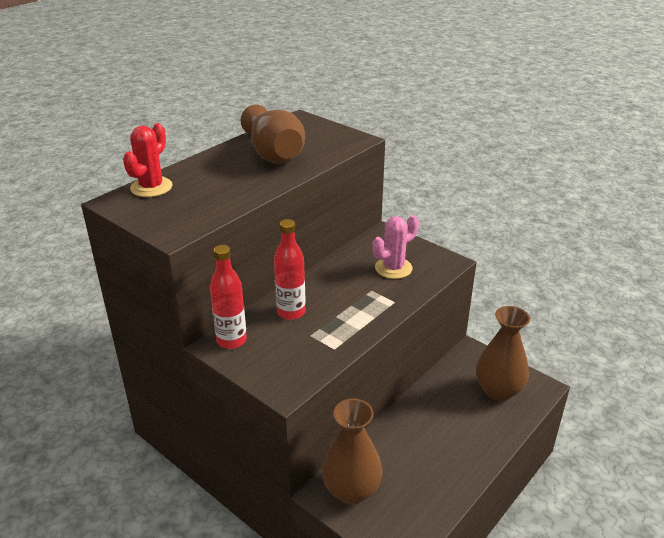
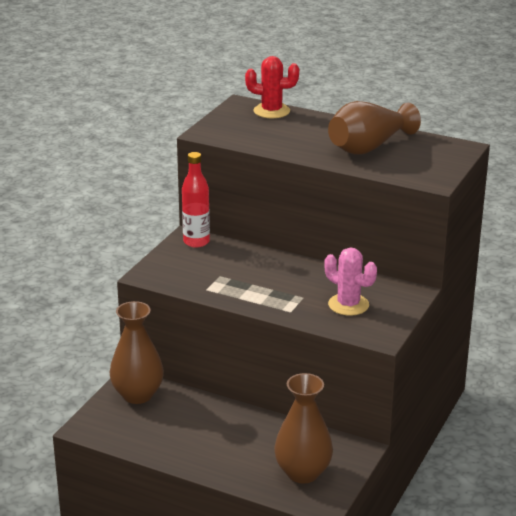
camera: 75 degrees right, 5 degrees down
(291, 312) = (247, 261): red bottle -> none

